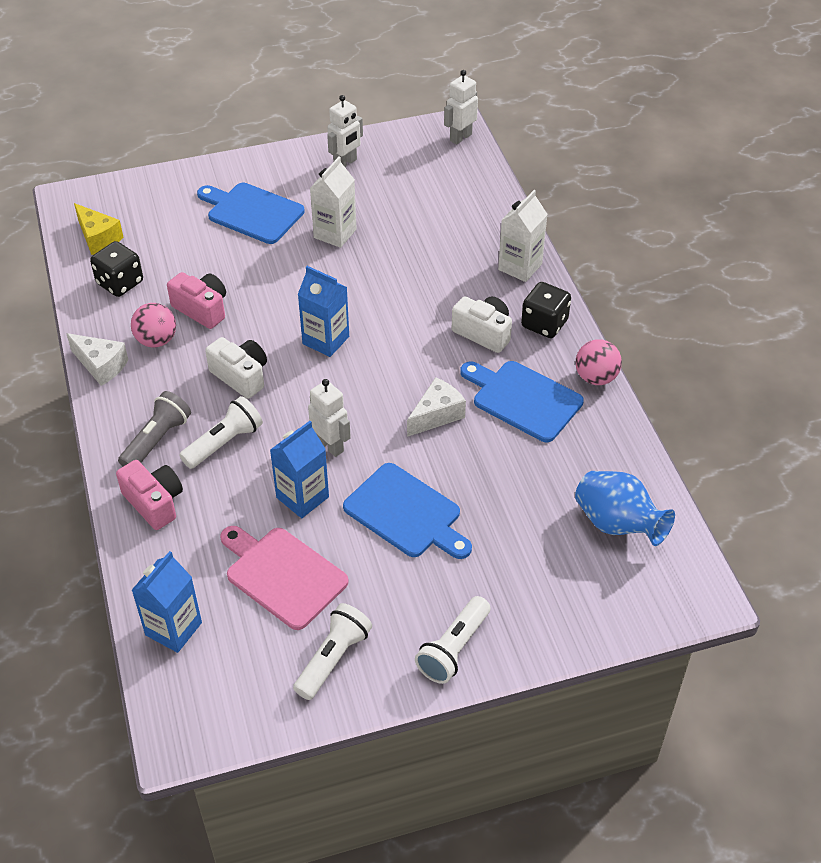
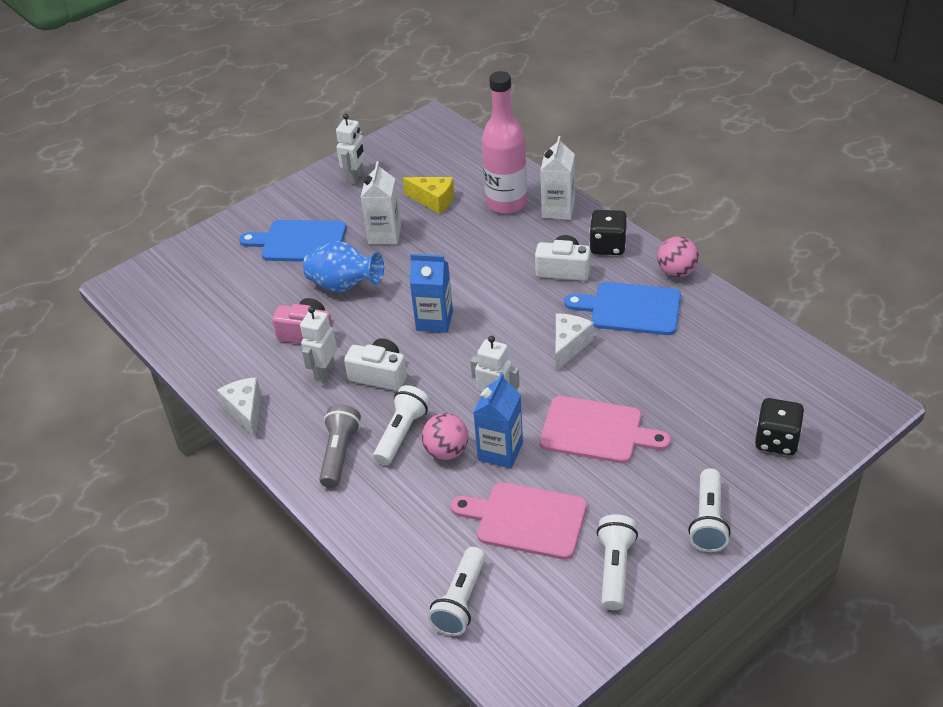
camera: 20 degrees left, 5 degrees down
(98, 238) = (171, 308): yellow cheese -> yellow cheese (433, 200)
(101, 366) = (245, 411): white cheese -> white cheese turned 120 degrees counterclockwise
(120, 283) = (217, 338): black dice -> black dice (776, 440)
(154, 503) = (372, 505): pink camera -> none
(156, 340) = (283, 373): pink ball -> pink ball (446, 451)
(173, 629) = (460, 601): blue carton -> white flashlight
(406, 513) = (596, 431): blue cutting board -> pink cutting board
(460, 137) = (440, 127): white robot -> white robot (324, 372)
(473, 241) = (506, 203): none -> pink bottle
(617, 524) = (770, 375): blue vase -> blue vase (344, 286)

